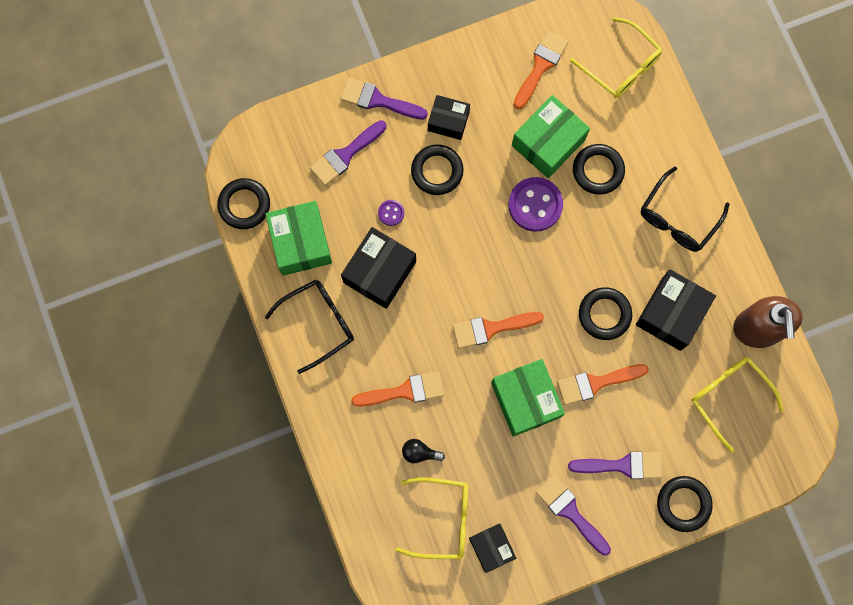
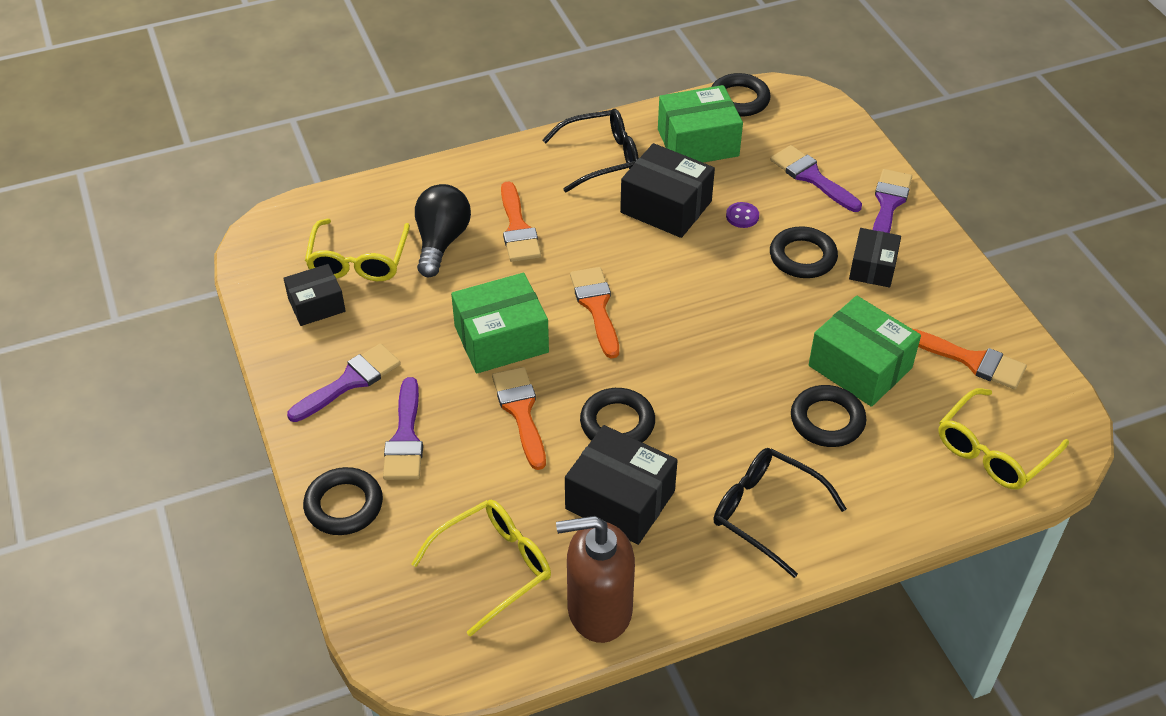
camera: 90 degrees right, 30 degrees down
(318, 323) = (601, 158): black glasses -> black glasses turned 75 degrees counterclockwise
(420, 453) = (441, 241): black light bulb -> black light bulb, size x1.88
(535, 205) = (768, 352): purple button -> none

